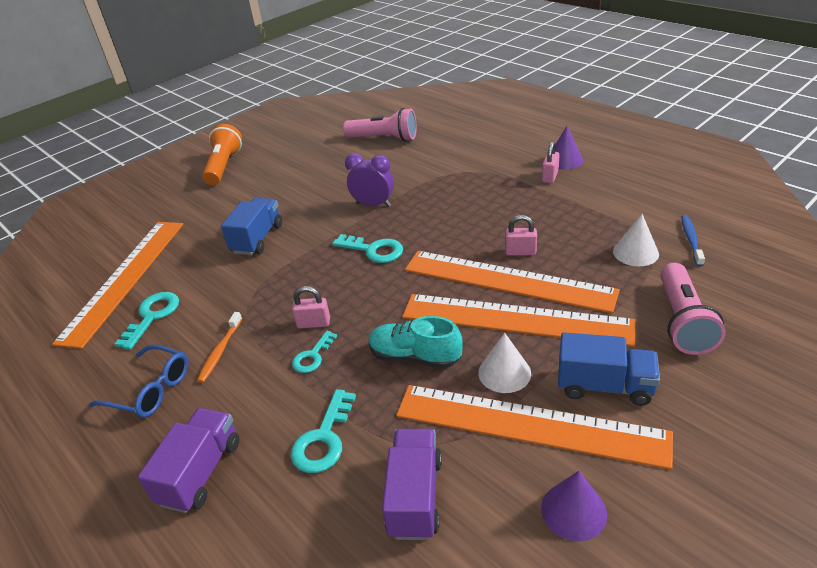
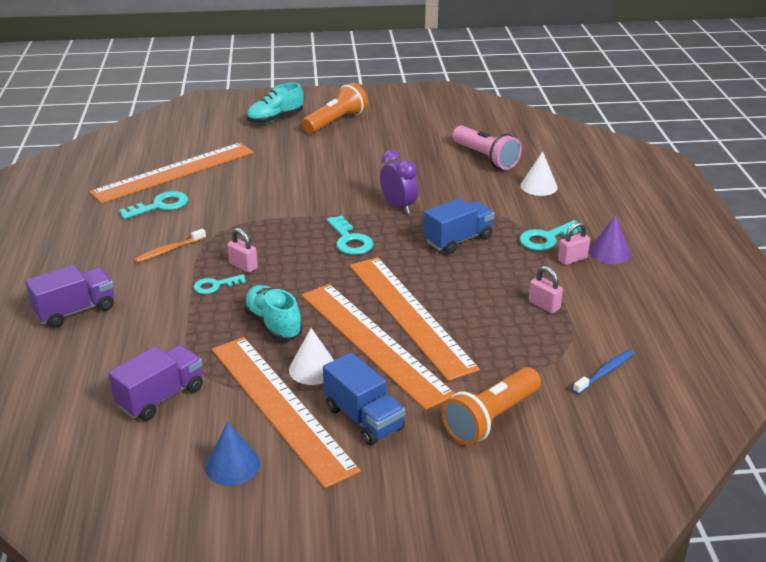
camera: 35 degrees right, 5 degrees down
(151, 390) = (106, 250): blue glasses -> none
(164, 188) = (275, 119): none -> turquoise shoe
(257, 239) = (286, 189): blue truck -> blue truck (458, 240)
(323, 439) = (157, 335): turquoise key -> turquoise key (546, 238)
(520, 252) = (451, 301): pink padlock -> pink padlock (544, 305)
(573, 511) = (232, 465): purple cone -> blue cone
(635, 252) = (541, 353): white cone -> white cone (539, 186)
(682, 321) = (490, 418): pink flashlight -> orange flashlight

